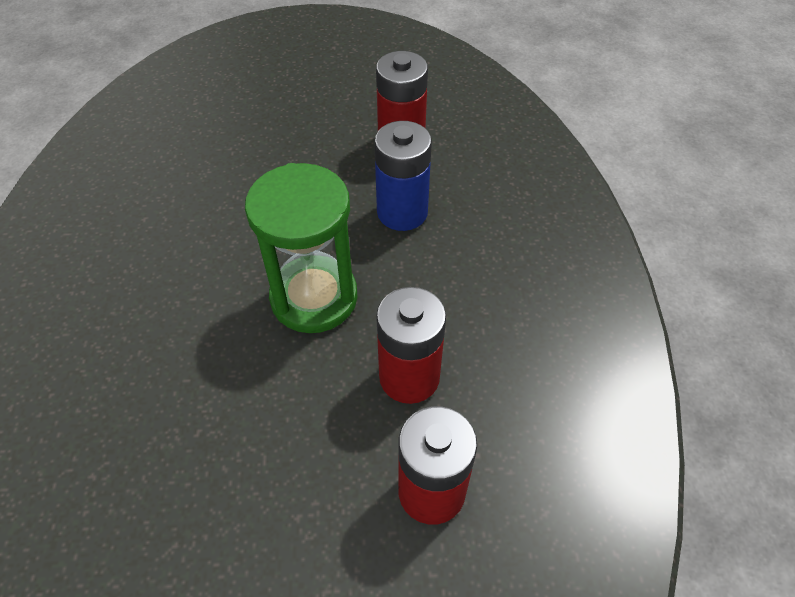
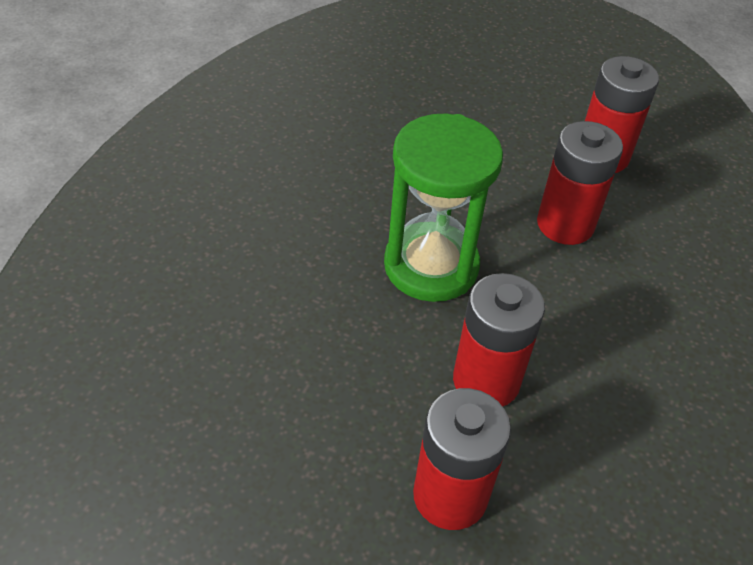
camera: 25 degrees right, 5 degrees down
(402, 212) = (565, 224): blue battery -> red battery

